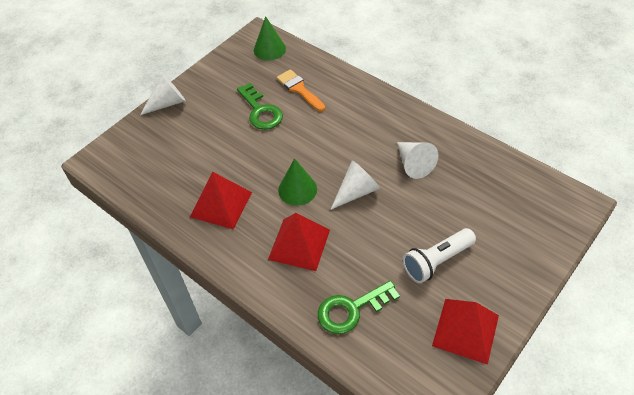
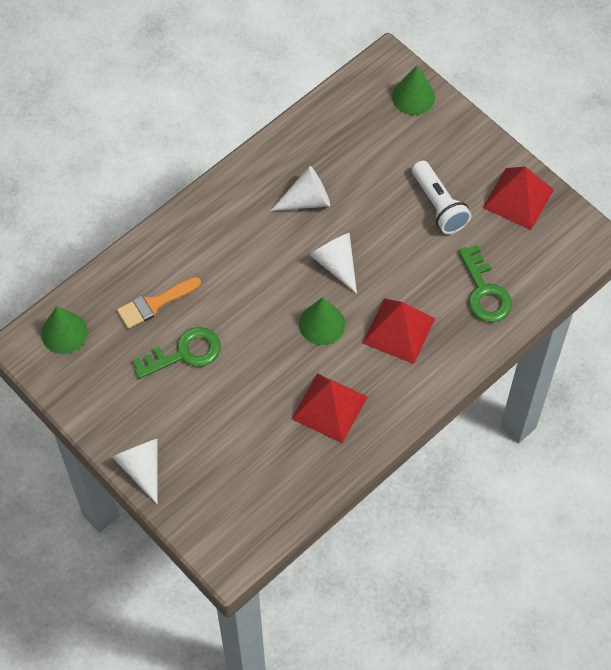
camera: 85 degrees left, 10 degrees up
(551, 227) = (413, 97): none -> green cone

